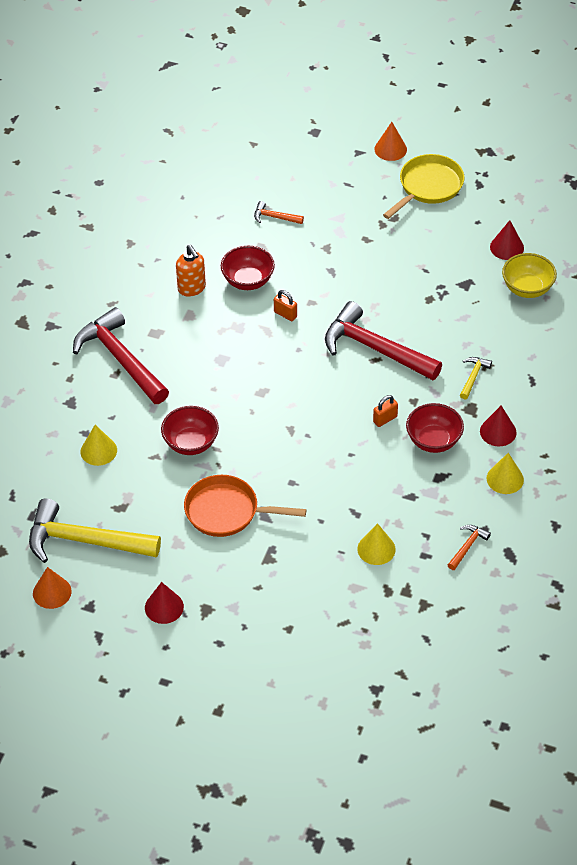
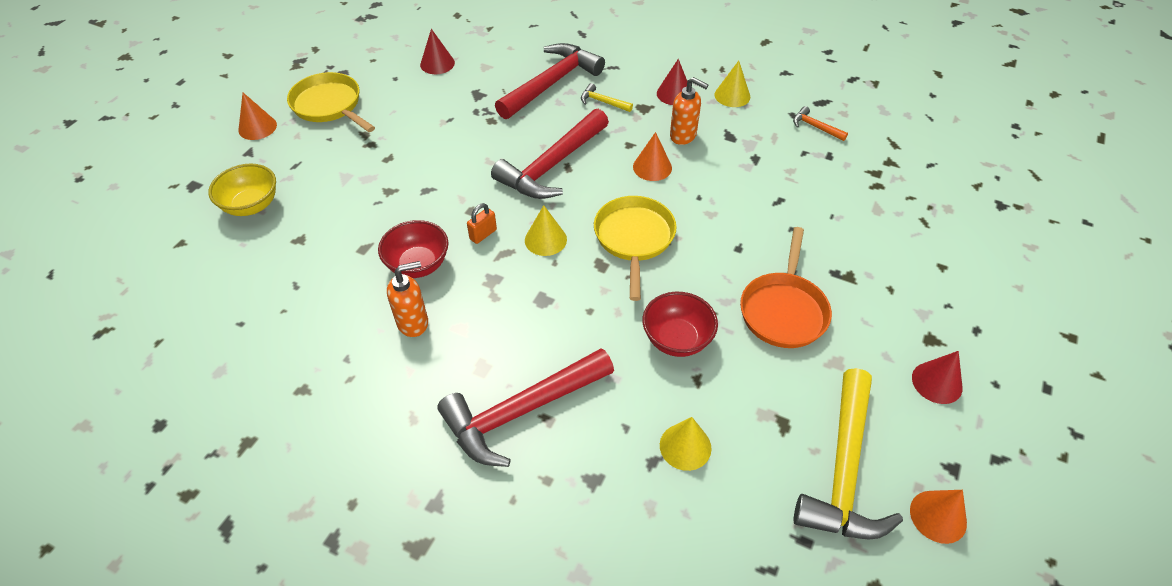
camera: 85 degrees left, 0 degrees up
(275, 217) = (320, 232): orange hammer -> none
(293, 411) = (634, 239): none -> yellow pan
(376, 549) = (825, 189): yellow cone -> yellow cone (545, 239)
(385, 419) = (652, 167): orange padlock -> orange cone
(433, 441) = (683, 136): red bowl -> orange soap dispenser
(494, 335) = (551, 83): none -> red hammer
(527, 288) = (495, 57): yellow bowl -> yellow bowl (251, 205)

